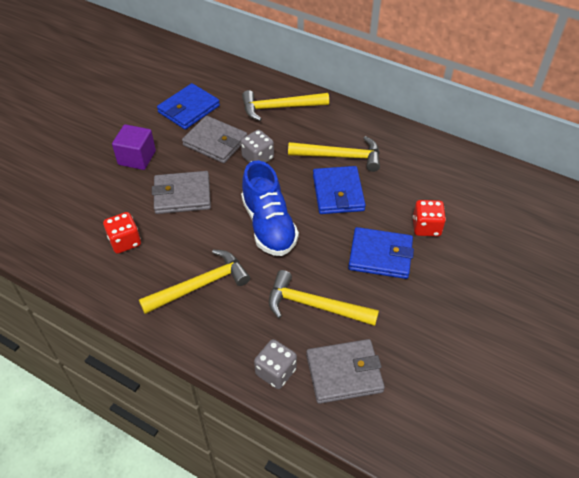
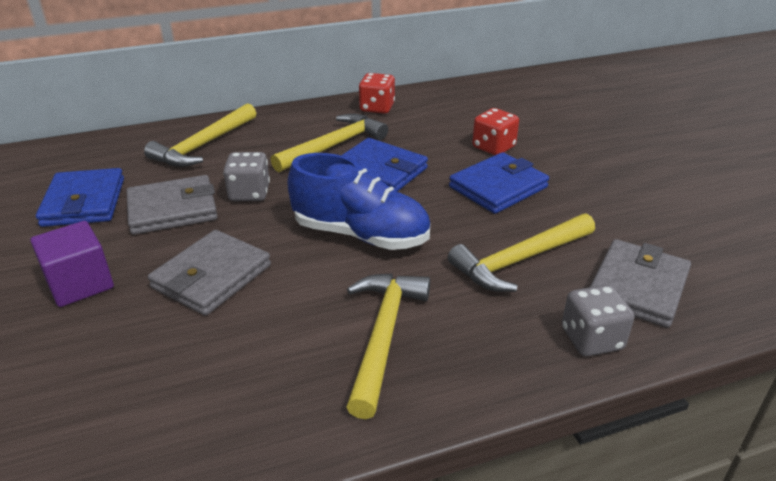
camera: 50 degrees left, 15 degrees down
(125, 241) = (208, 373): red dice -> red dice (377, 108)

